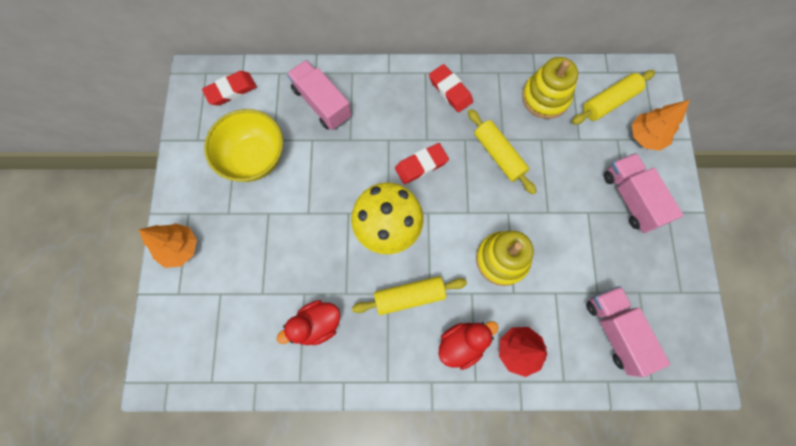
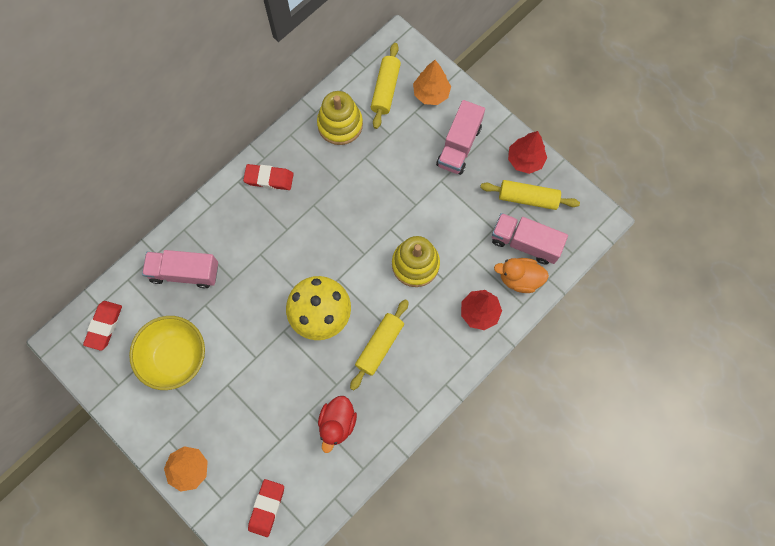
camera: 45 degrees left, 0 degrees up
(421, 165) = (301, 251): red eraser -> red eraser (266, 507)
(462, 344) = (441, 342): red duck -> none
(498, 155) = (347, 195): yellow rolling pin -> yellow rolling pin (528, 198)
(581, 356) = (519, 279): none -> orange duck
(631, 198) = (459, 146): pink truck -> pink truck turned 90 degrees counterclockwise
(681, 261) = (525, 160): none -> red tree

